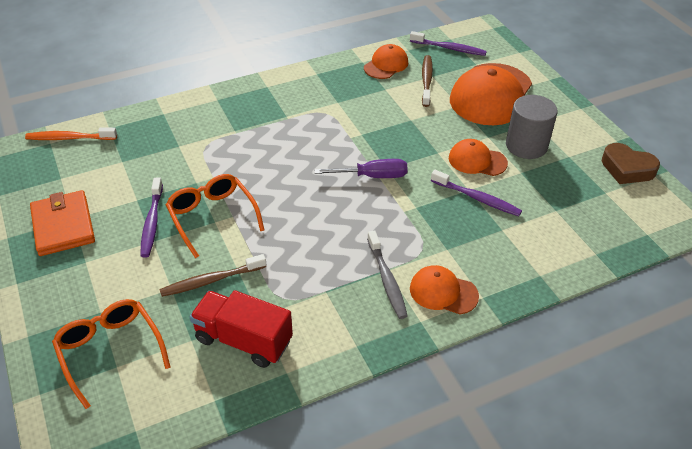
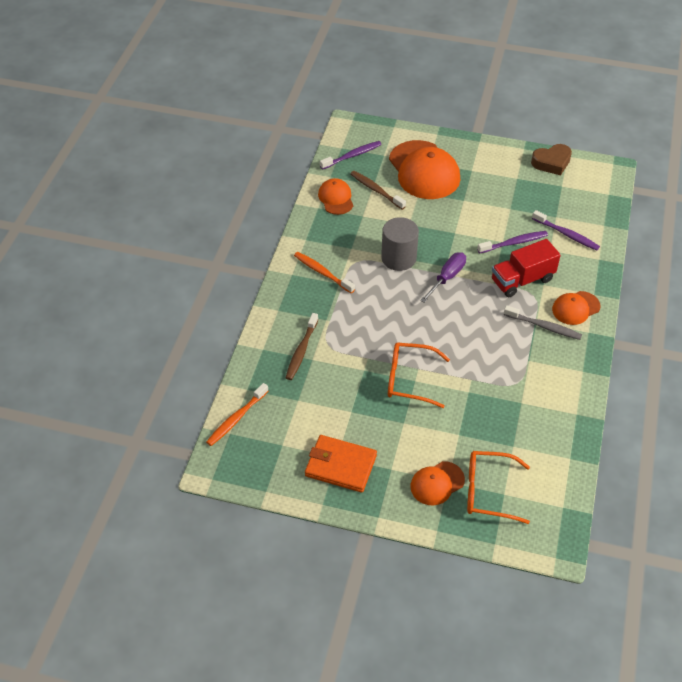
camera: 50 degrees left, 5 degrees up
(152, 222) = (384, 414): purple toothbrush -> purple toothbrush (566, 234)
(211, 280) = (470, 410): brown toothbrush -> brown toothbrush (301, 351)
(243, 340) = (535, 420): red truck -> red truck (522, 280)
(288, 101) = (322, 272): none -> orange toothbrush
(477, 160) = (481, 220): orange cap -> orange cap (437, 483)
(526, 145) = (489, 189): grey cylinder -> grey cylinder (398, 258)

